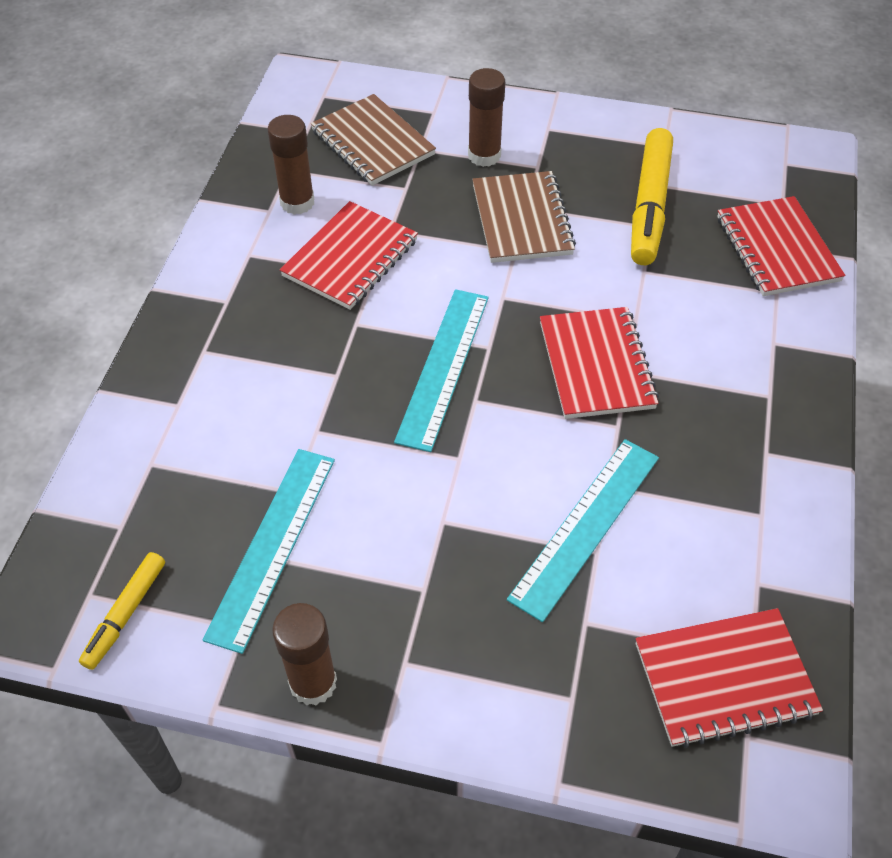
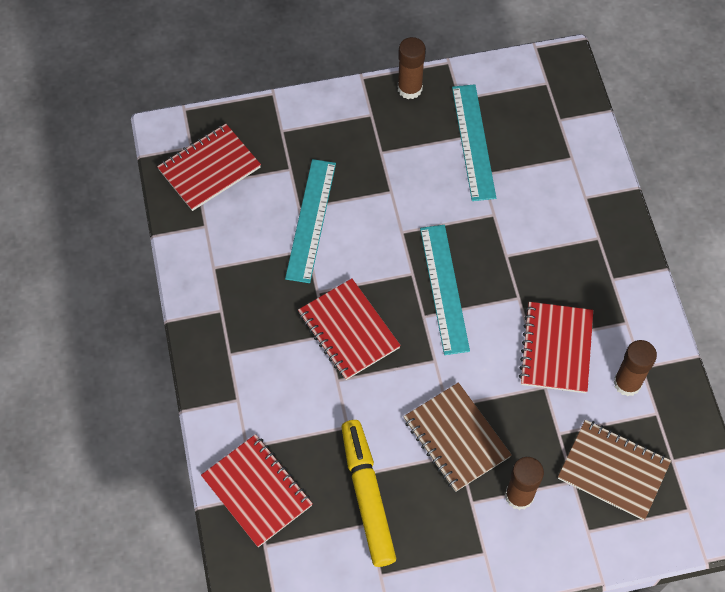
camera: 155 degrees right, 10 degrees up
(125, 614) = (521, 81): yellow marker -> none

